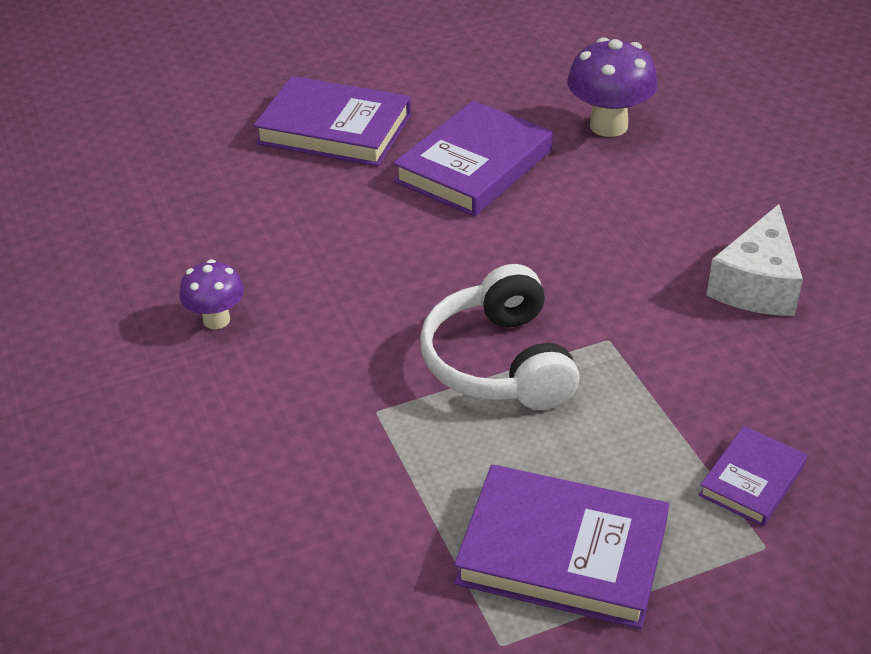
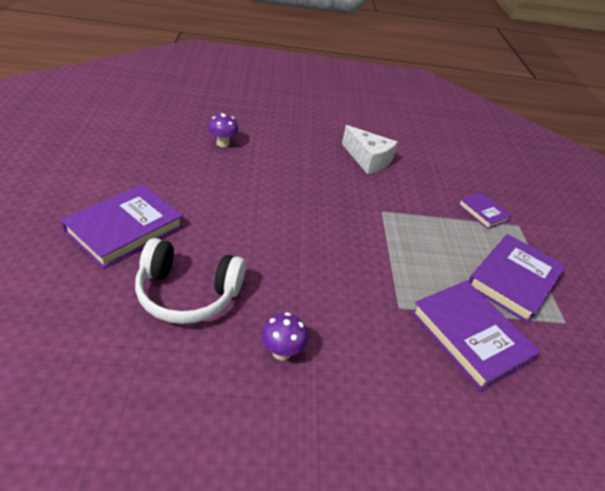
camera: 75 degrees left, 0 degrees up
(474, 166) = (216, 194): purple book -> purple book (470, 336)
(499, 362) = (382, 249): white headphones -> white headphones (187, 293)
(608, 126) = (223, 143): purple mushroom -> purple mushroom, size x0.61

